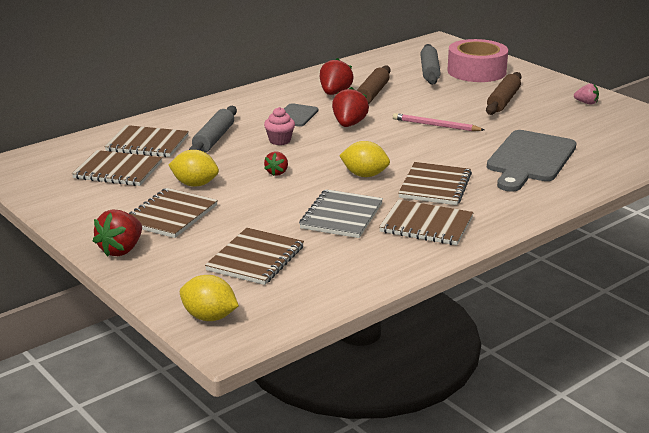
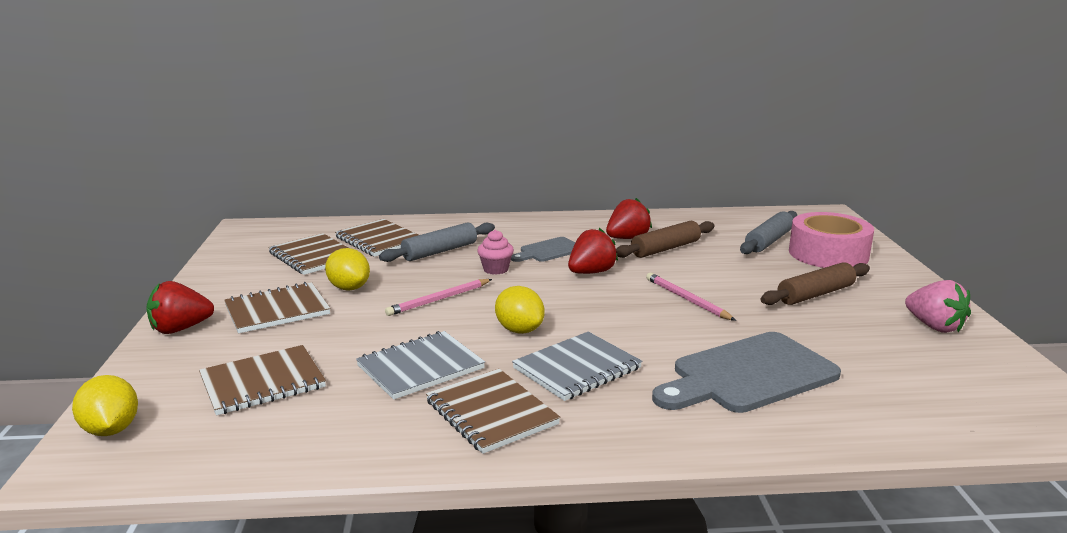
camera: 35 degrees right, 5 degrees down
(277, 172) = (439, 300): red strawberry -> pink pencil
(435, 186) = (577, 368): brown notebook -> grey notebook
(586, 103) = (934, 326): pink strawberry -> pink strawberry, size x1.68

